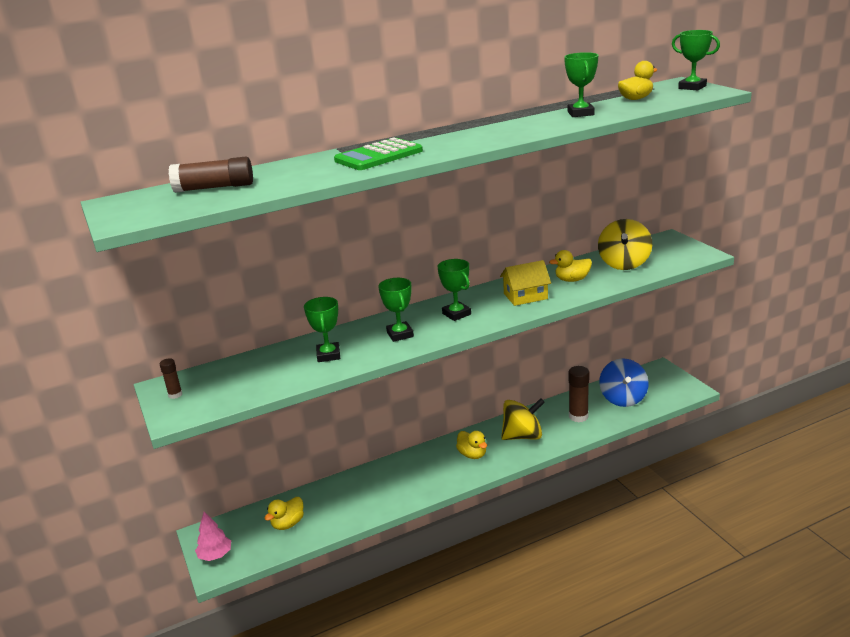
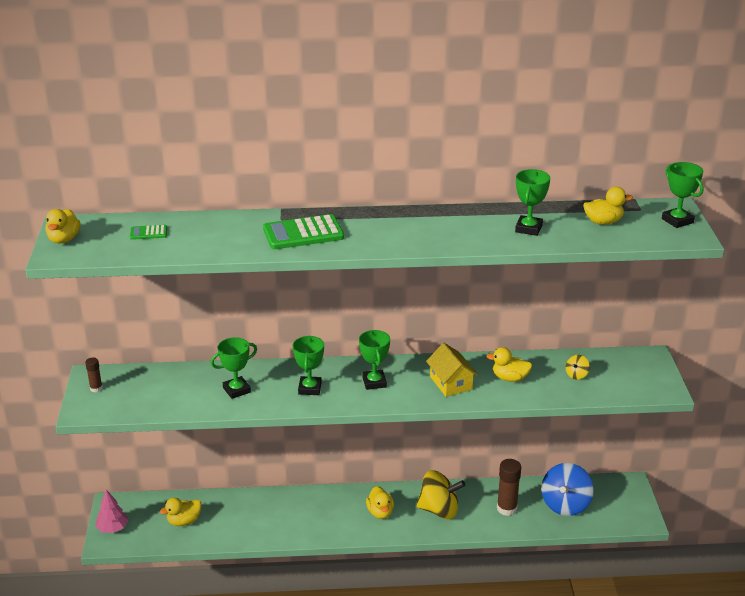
camera: 20 degrees right, 5 degrees up
(120, 211) = (64, 239): none -> yellow duck
(214, 188) = (148, 233): brown glue stick -> green calculator
(328, 355) = (236, 390): green trophy -> green trophy turned 45 degrees clockwise
(525, 296) = (451, 383): yellow house -> yellow house turned 60 degrees clockwise
(624, 263) = (576, 375): yellow spinning top -> yellow spinning top, size x0.45

